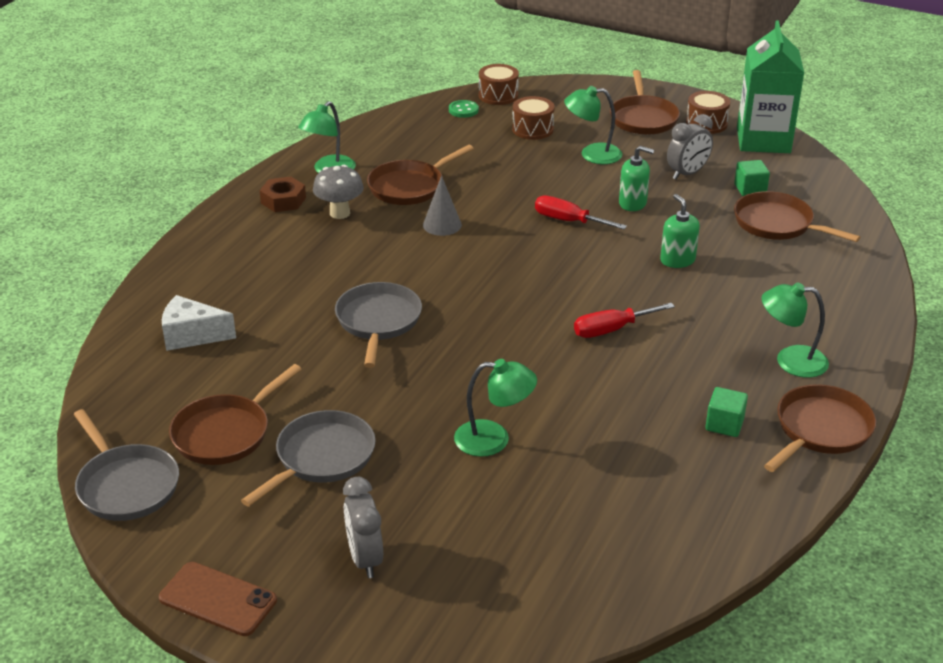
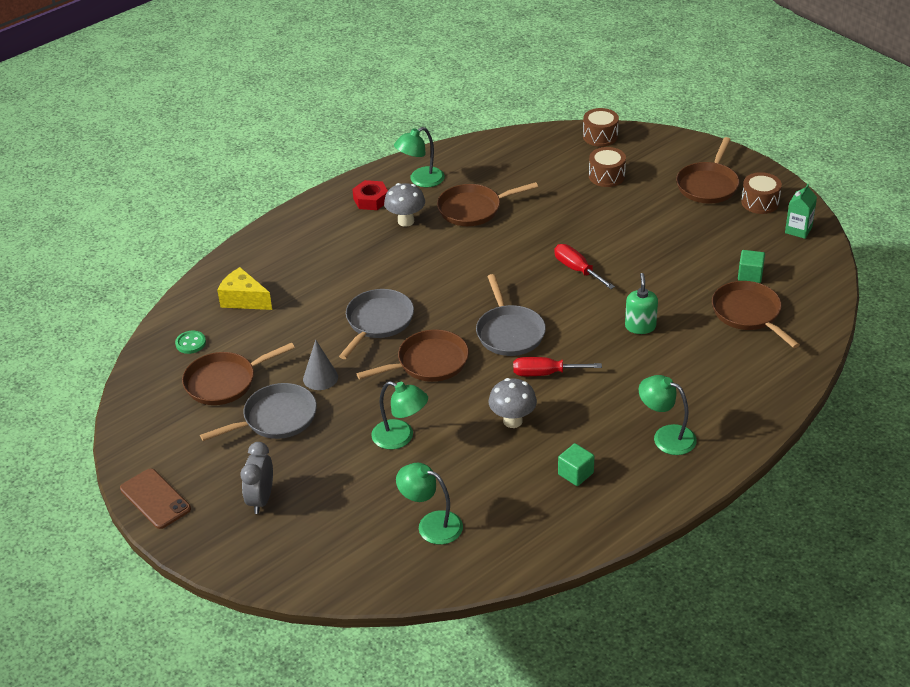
camera: 25 degrees right, 5 degrees up
(126, 485) = (142, 403): grey pan -> grey pan (509, 332)
(192, 335) = (244, 300): white cheese -> yellow cheese
(283, 200) = (371, 200): brown nut -> red nut
(442, 225) = (476, 250): grey cone -> grey cone (320, 378)
(463, 110) = (562, 145): green button -> green button (190, 343)
(592, 154) = (640, 211): green lamp -> green lamp (431, 524)
(612, 387) = (512, 421): none -> grey mushroom
(632, 203) = (641, 266): green soap dispenser -> none
(687, 174) = (707, 248): grey clock -> none
(763, 140) = (798, 230): green carton -> green carton, size x0.47
(820, 430) = (645, 499): brown pan -> brown pan (428, 362)

